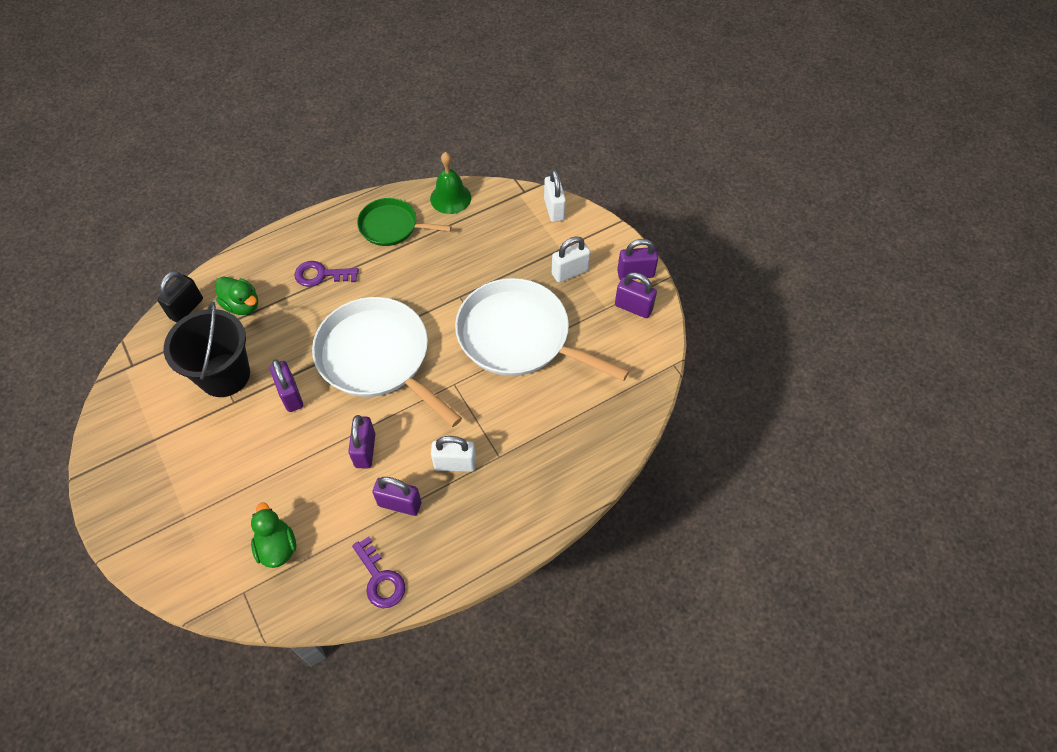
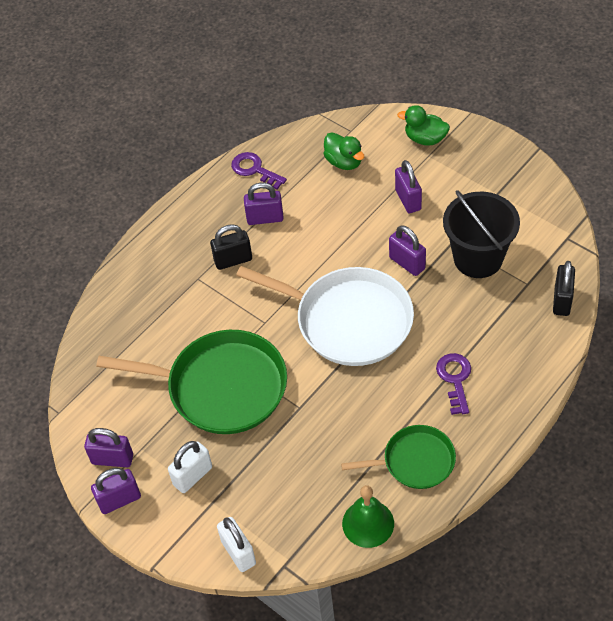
camera: 165 degrees right, 5 degrees down
(242, 305) = (511, 322): green duck -> green duck (425, 139)
(321, 275) = (455, 379): purple key -> purple key turned 75 degrees counterclockwise
(365, 450) = (315, 244): purple padlock -> purple padlock (408, 200)
(455, 464) = (233, 260): white padlock -> black padlock
(519, 336) = (221, 387): white pan -> green pan

